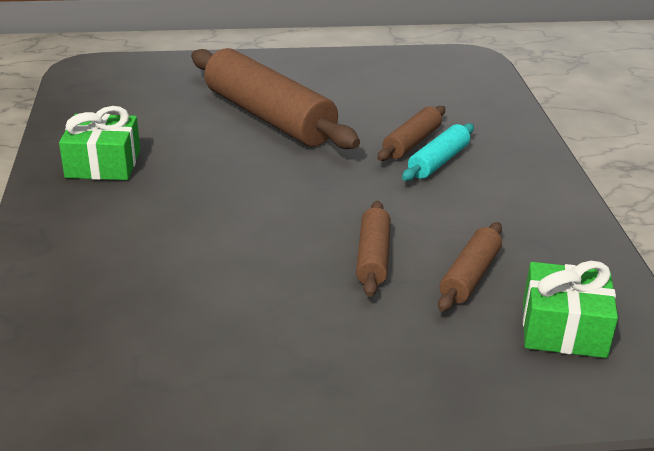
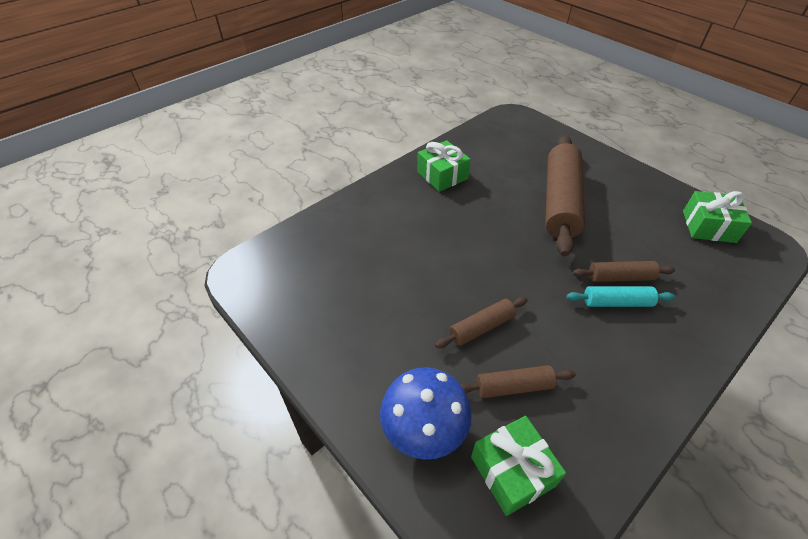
camera: 55 degrees right, 15 degrees up
(412, 68) = (708, 226): none -> green gift
(461, 366) = (424, 429): none -> blue mushroom

